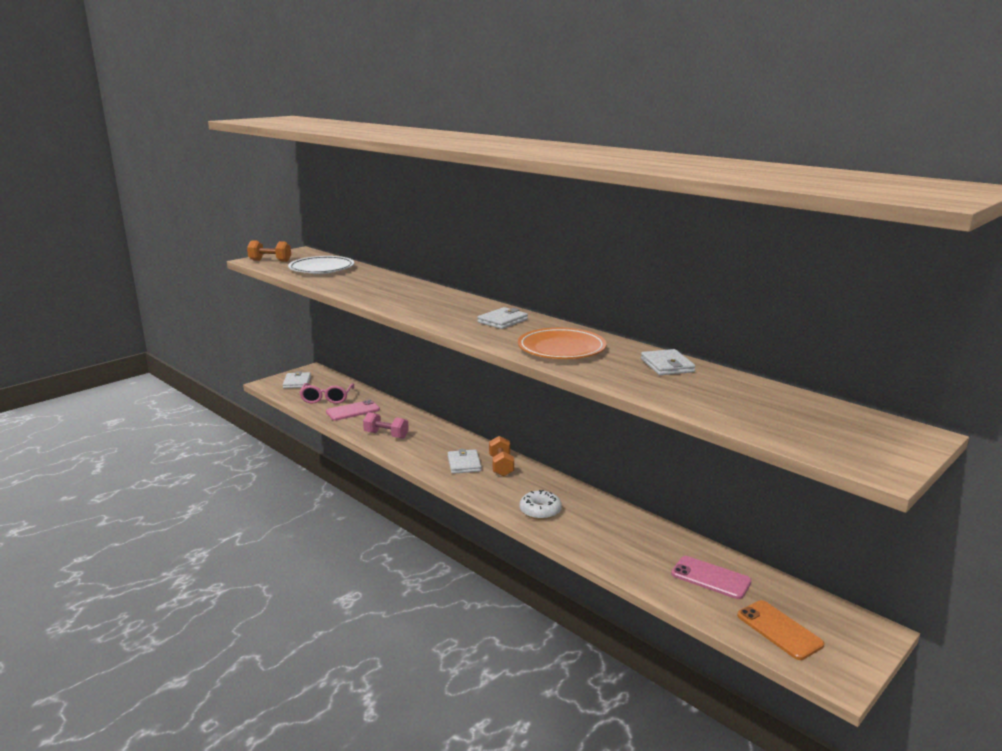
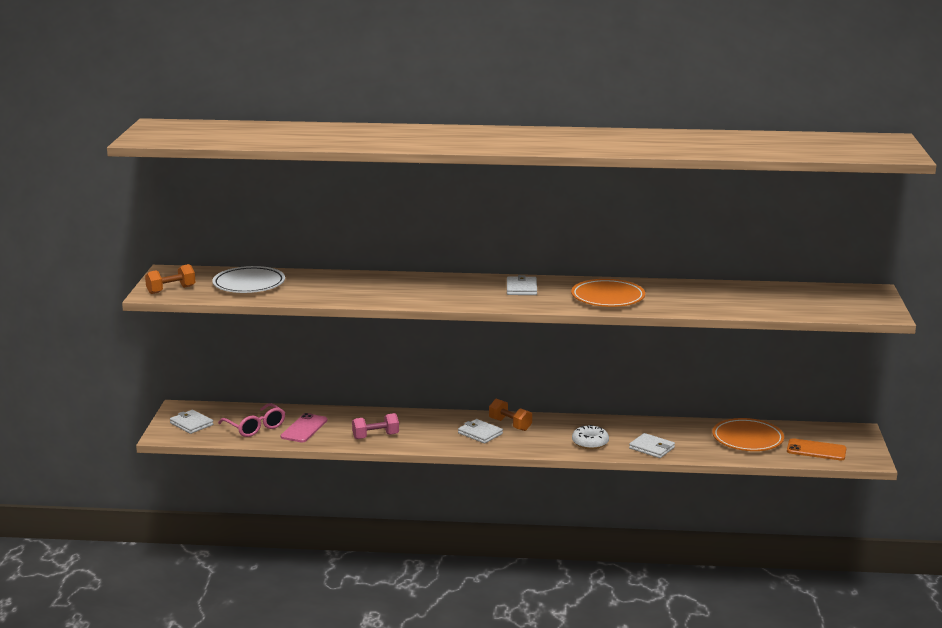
camera: 40 degrees left, 0 degrees up
(667, 365) = (690, 289): white wallet -> white wallet (651, 448)
(710, 578) = (747, 439): pink phone -> orange plate

